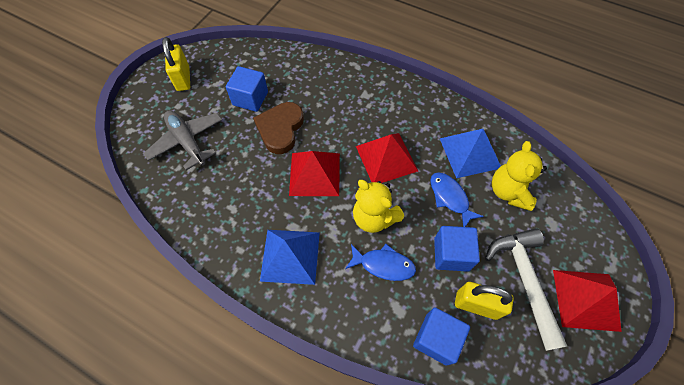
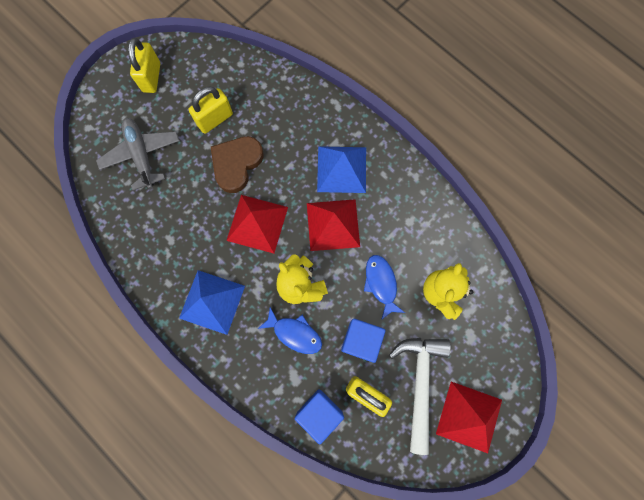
camera: 15 degrees right, 15 degrees up
(250, 98) = (215, 119): blue cube -> yellow padlock
(470, 153) = (419, 240): blue pyramid -> blue pyramid (341, 169)

